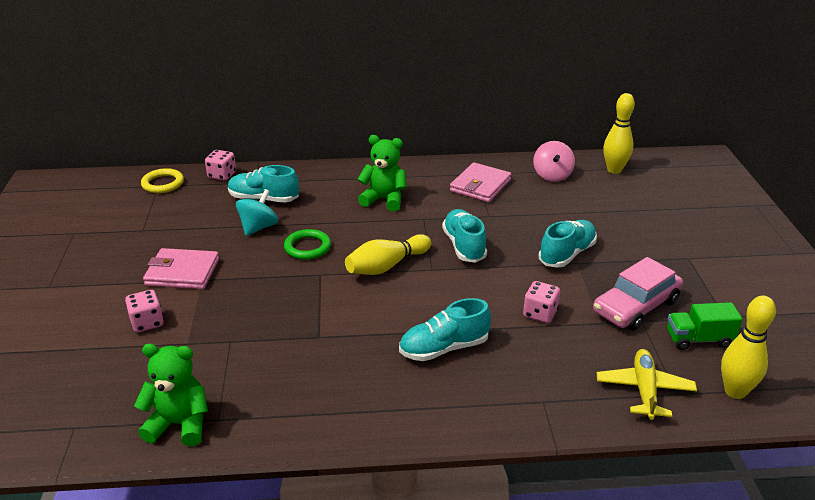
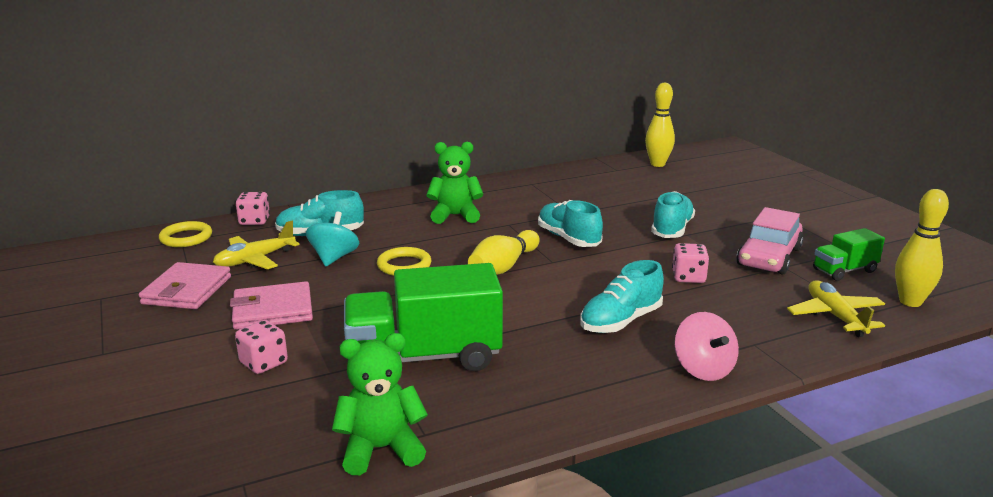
camera: 20 degrees left, 10 degrees down
(199, 217) = (255, 260): none -> yellow plane
(263, 346) = (424, 357): none -> green truck
(307, 247) = (404, 265): green ring -> yellow ring
(480, 185) = (543, 192): pink wallet -> pink wallet (187, 290)
(552, 175) = (605, 175): pink spinning top -> pink spinning top (703, 369)

